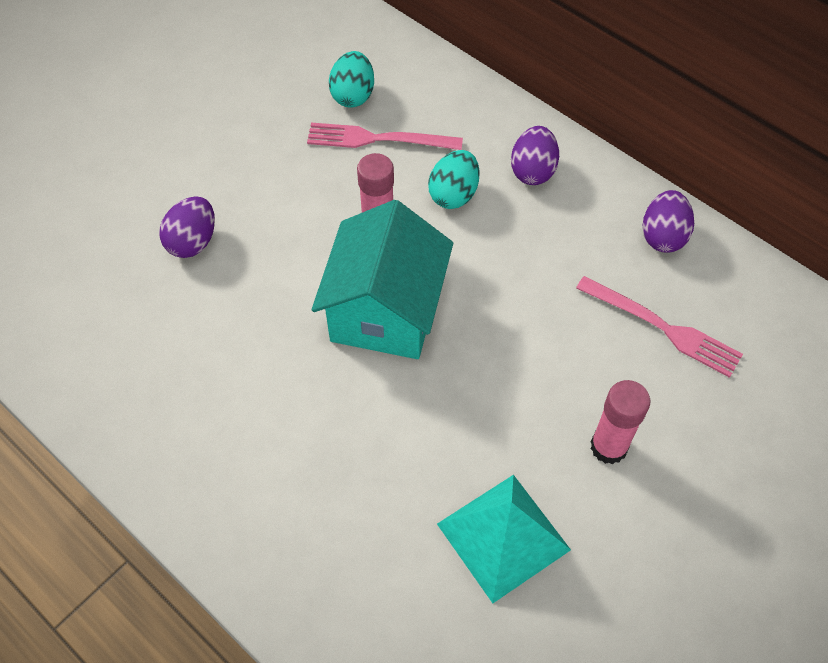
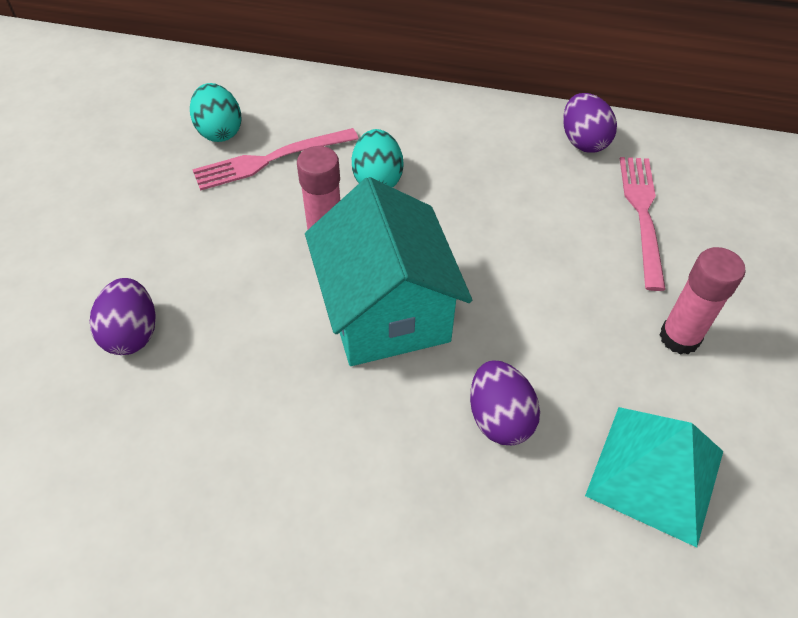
camera: 30 degrees left, 5 degrees down
(532, 171) = (434, 132): purple egg -> purple egg (499, 418)
(663, 328) = (642, 214): pink fork -> pink fork turned 90 degrees counterclockwise

